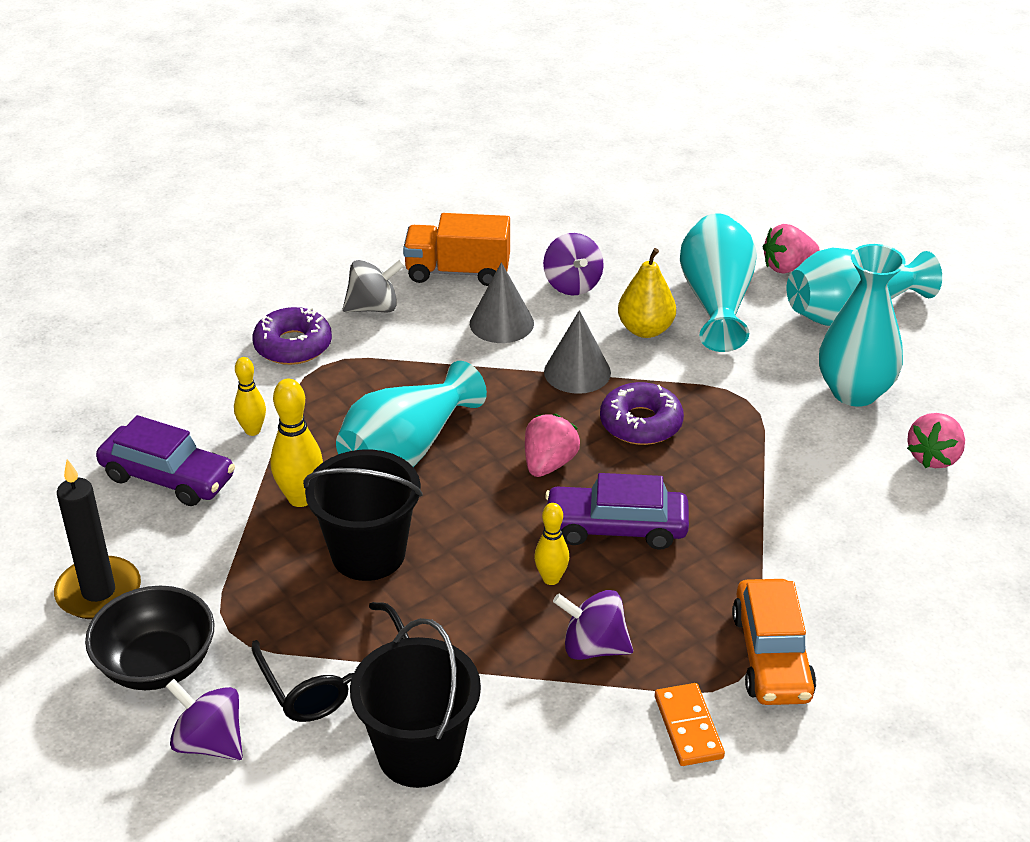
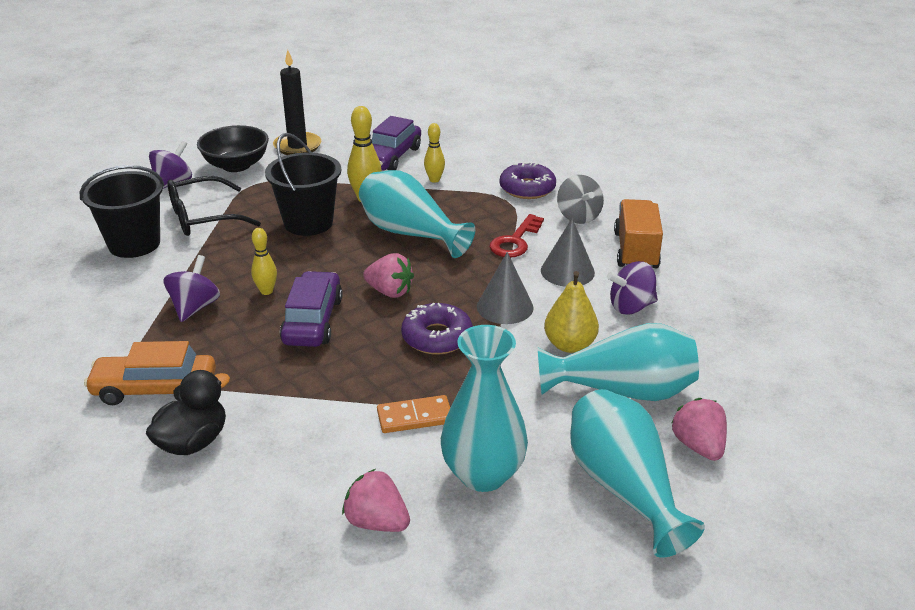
camera: 90 degrees right, 5 degrees down
(431, 360) = (515, 241): none -> red key
(688, 727) = (105, 345): orange domino -> orange domino (415, 417)
(857, 604) = (193, 442): none -> black duck

